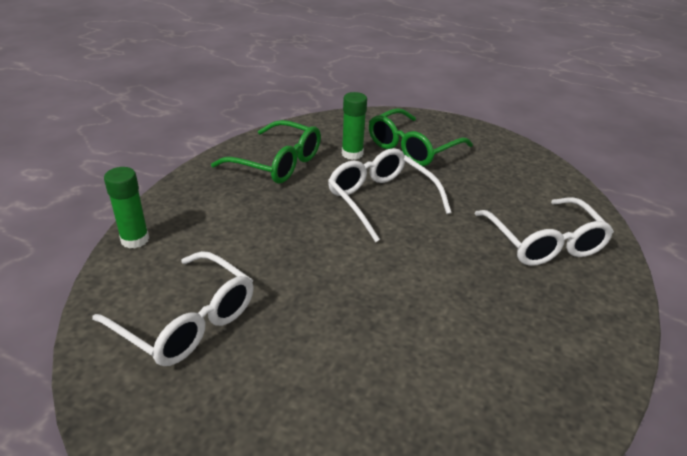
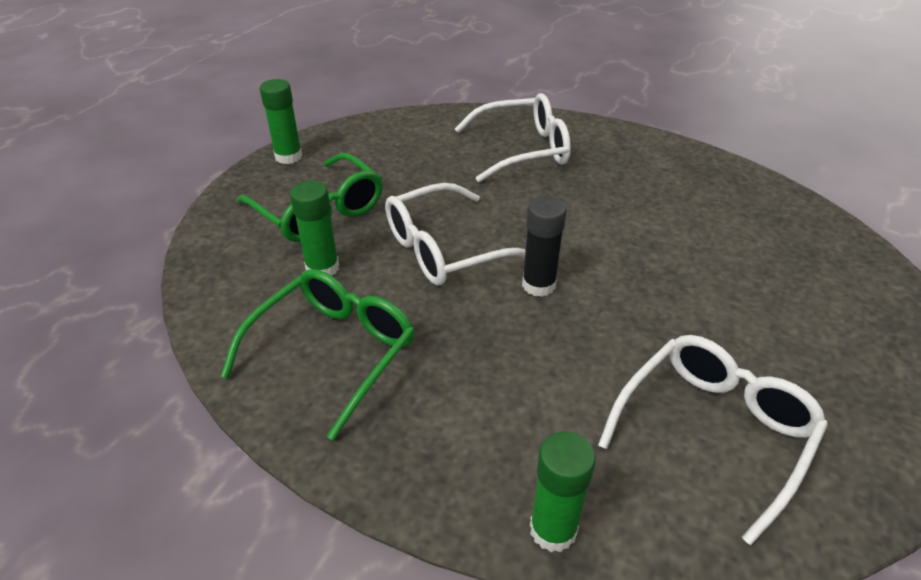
camera: 85 degrees left, 5 degrees up
(344, 243) = (538, 285): none -> black glue stick
(475, 131) = (288, 157): none -> green glue stick

